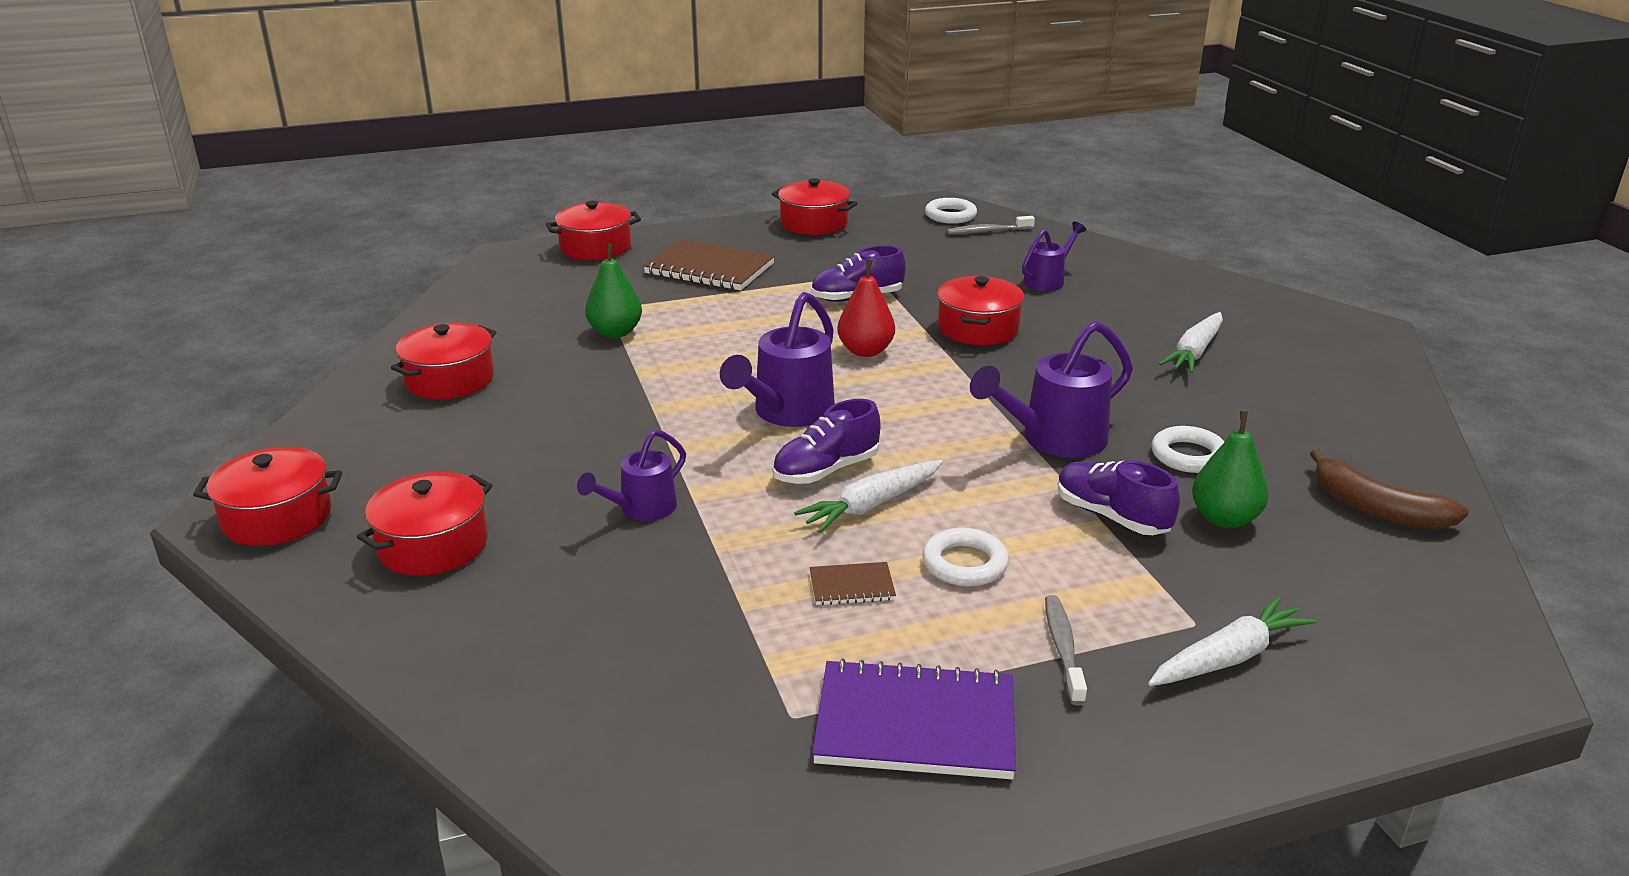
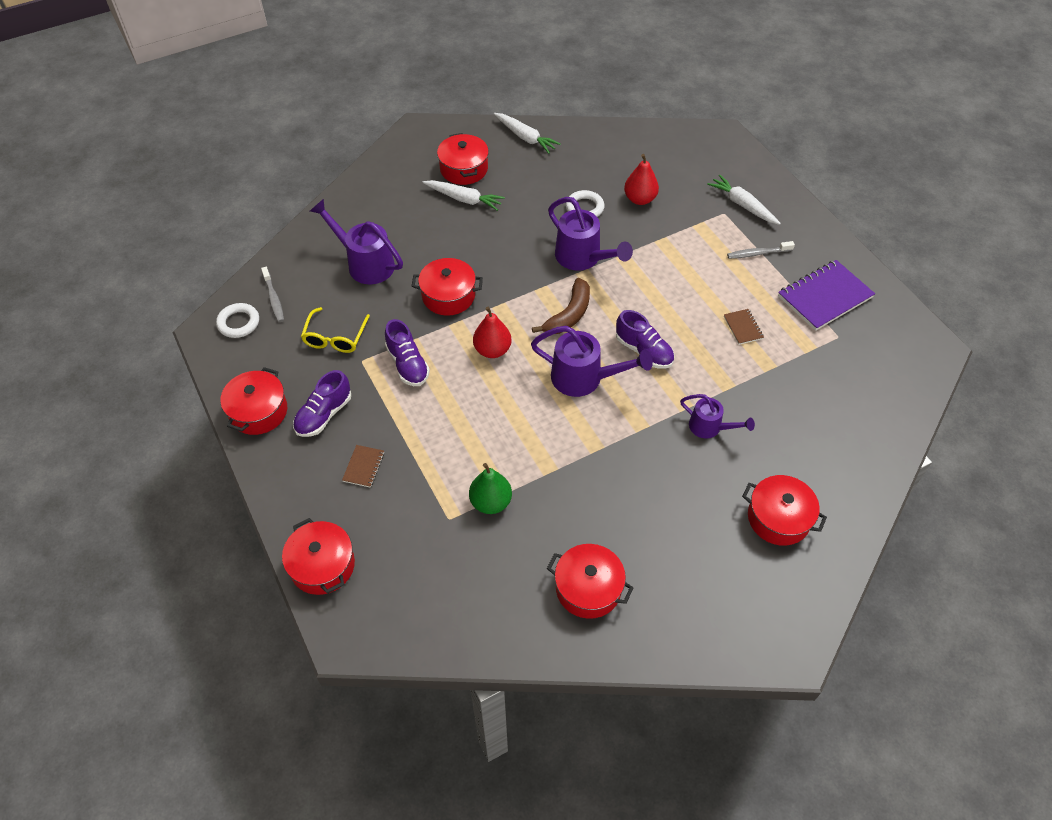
camera: 100 degrees left, 25 degrees up
(277, 517) = (784, 617): red pot -> red pot (464, 169)
(709, 269) = (363, 467): brown notebook -> brown notebook, size x0.48
(871, 505) = (671, 327): white carrot -> white carrot (525, 137)
(915, 260) = (335, 337): none -> yellow glasses
(915, 724) = (824, 297): purple notebook -> purple notebook turned 60 degrees clockwise
(964, 564) = (709, 288): white ring -> none
(1047, 280) = (365, 263): purple watering can -> purple watering can, size x1.64
(1111, 516) = (650, 237): purple shoe -> purple shoe (324, 415)
(1224, 519) = (640, 199): green pear -> red pear
(1376, 508) = (614, 150): brown banana -> brown banana (569, 314)

